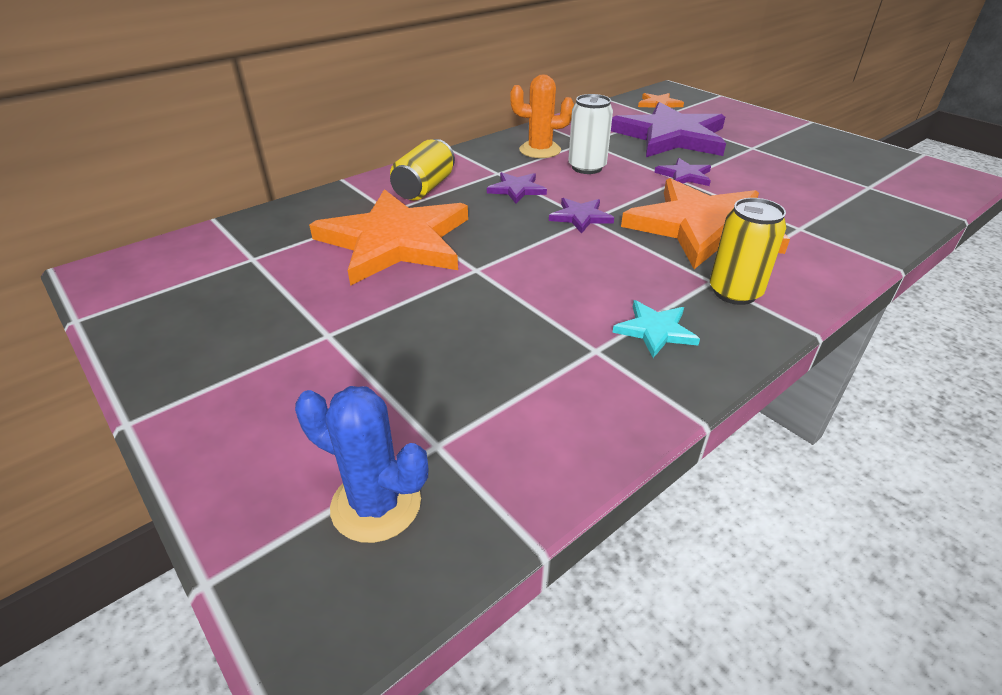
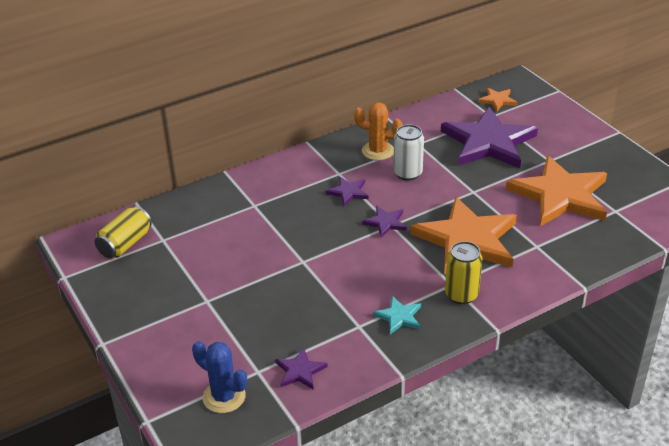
camera: 10 degrees right, 0 degrees up
(395, 241) = (254, 233): orange star -> orange star (560, 195)
(424, 188) = (282, 185): yellow can -> yellow can (125, 244)
(684, 175) = (478, 188): purple star -> purple star (300, 371)

